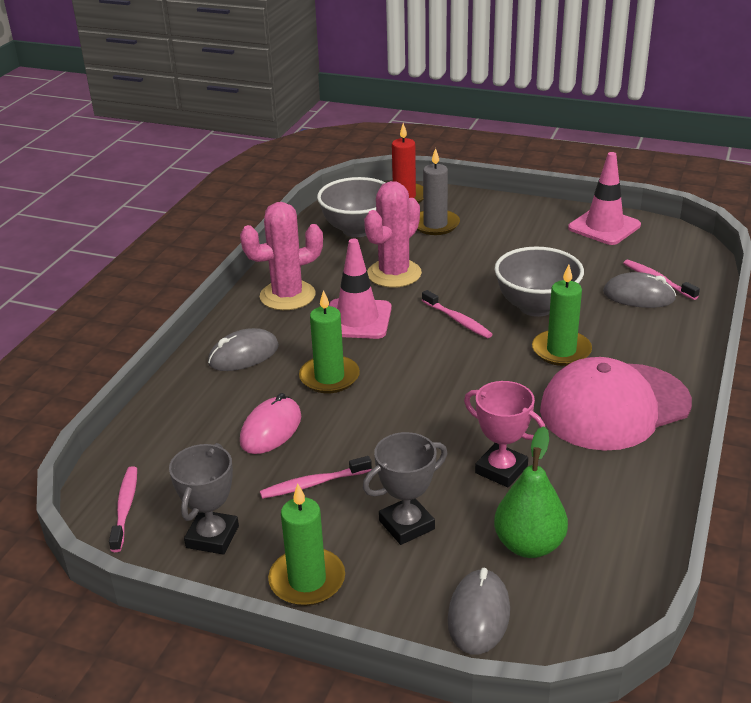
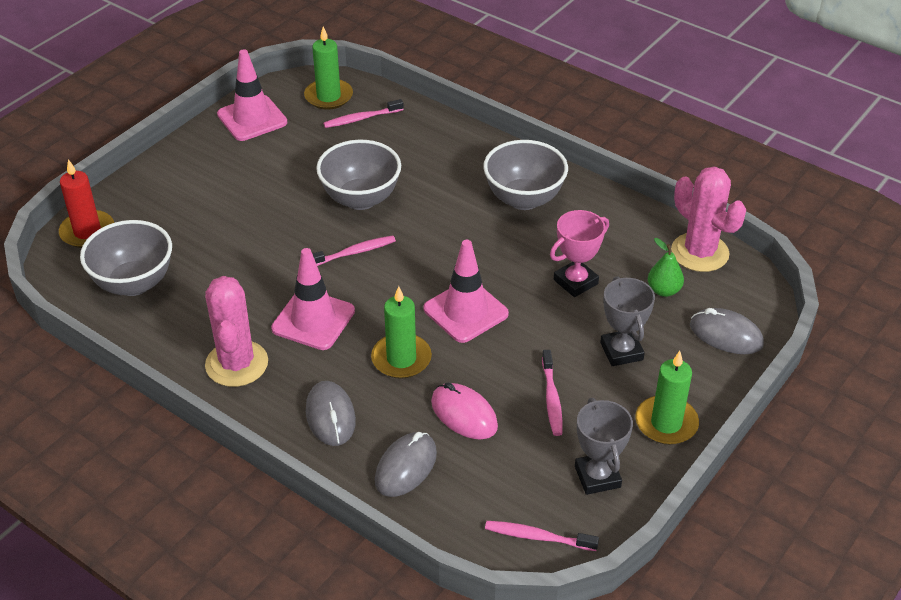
camera: 75 degrees left, 10 degrees up
(212, 537) = (597, 477): grey trophy -> grey trophy turned 45 degrees clockwise
(394, 274) = (244, 275): pink cactus -> pink cactus (699, 252)
(413, 402) = (465, 311): none -> pink traffic cone
(435, 225) = (166, 224): grey candle -> none
(529, 545) = (663, 290): green pear -> green pear, size x0.65
(561, 351) = (435, 204): green candle -> green candle (328, 96)
(614, 407) = (524, 199): pink cap -> grey bowl
(638, 296) = (379, 136): grey mouse -> grey mouse (406, 467)

